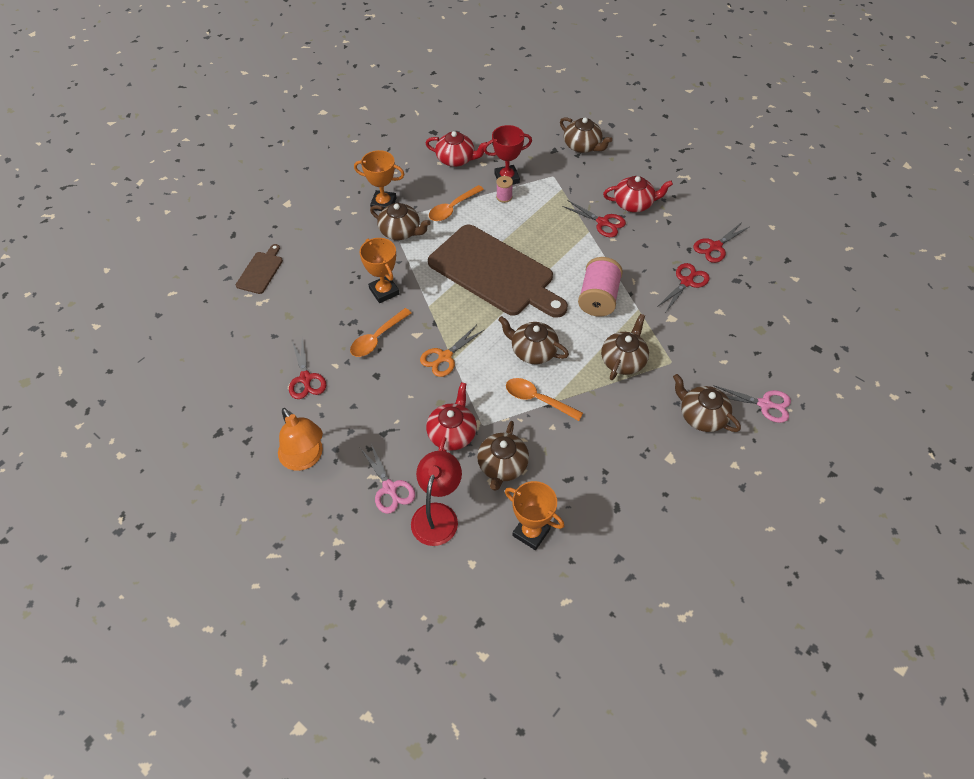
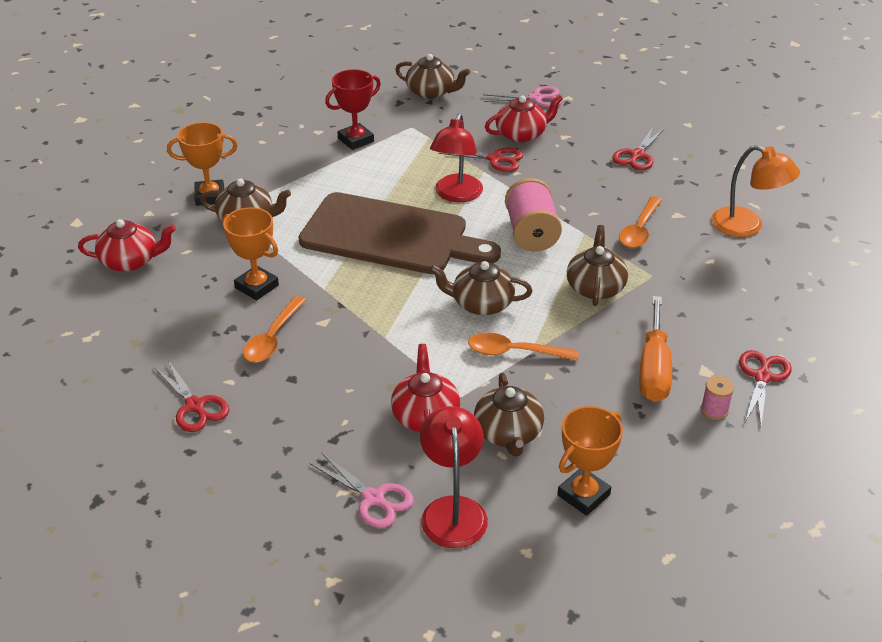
camera: 20 degrees left, 15 degrees down
(260, 271) = (73, 302): brown cutting board -> none
(305, 459) = (238, 497): orange lamp -> orange lamp (747, 226)
(445, 357) = (373, 337): orange scissors -> none
(452, 208) = (303, 183): orange spoon -> orange spoon (639, 230)
(456, 159) = (282, 134): red teapot -> red teapot (130, 261)
(504, 197) = (362, 159): pink spool -> pink spool (714, 410)
(531, 532) = (583, 495): orange trophy -> orange trophy turned 60 degrees counterclockwise
(558, 248) = (456, 195): none -> red lamp
(632, 444) = (653, 369): none -> orange screwdriver
(686, 282) = (624, 195): red scissors -> red scissors (762, 377)
(701, 416) = (716, 320): brown teapot -> none
(765, 404) = (779, 291): pink scissors -> pink scissors (536, 98)

